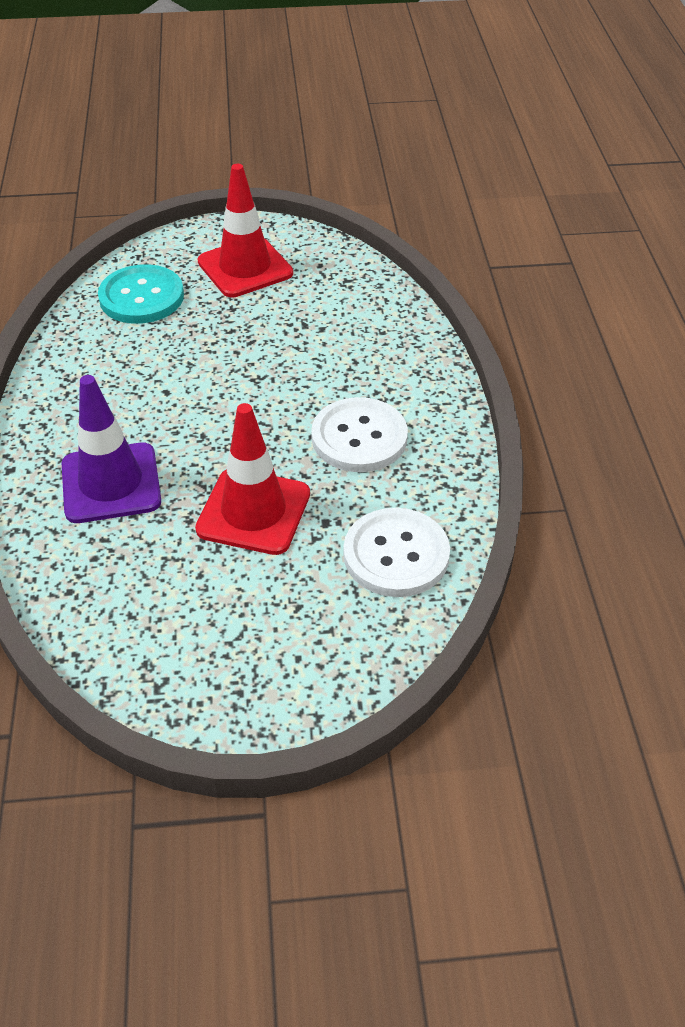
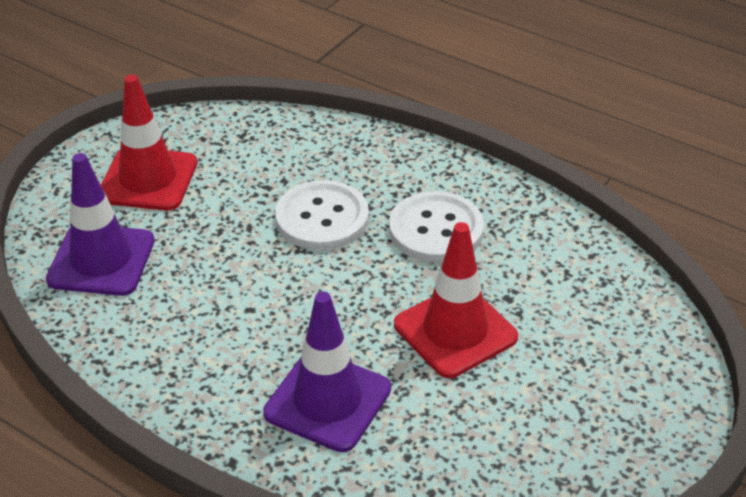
camera: 50 degrees left, 5 degrees down
(141, 297) = (101, 260): turquoise button -> purple traffic cone
(396, 555) = (580, 279): white button -> white button (322, 218)

